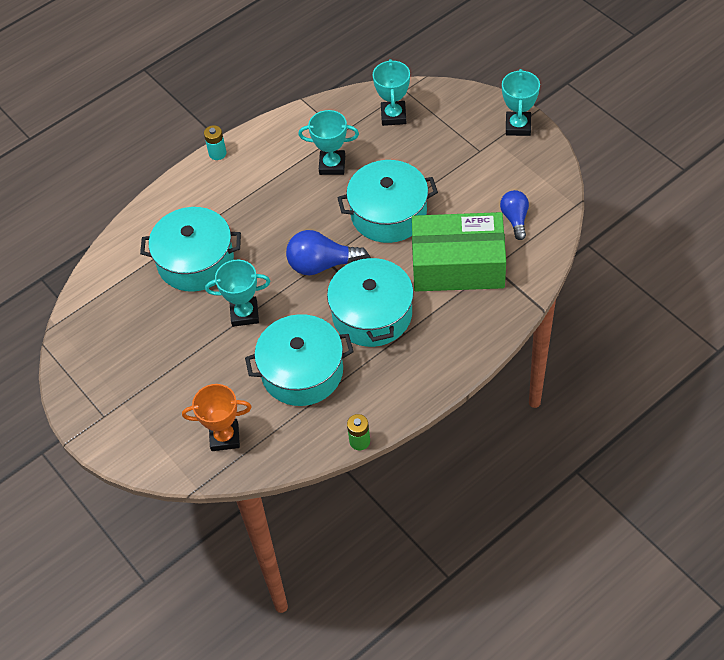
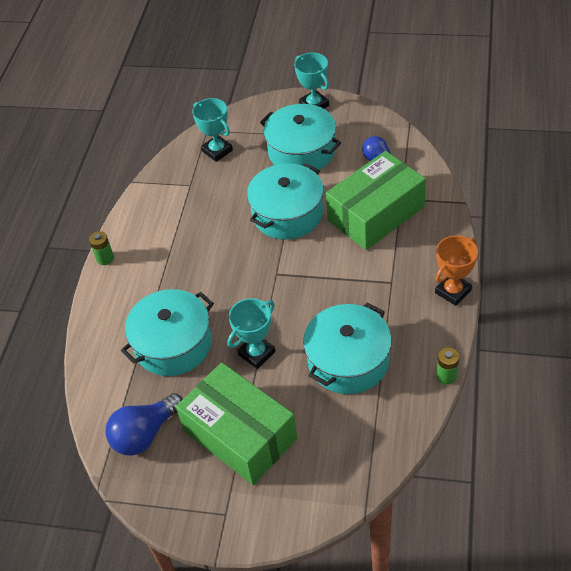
camera: 40 degrees left, 5 degrees down
(170, 367) = (240, 434): none -> green box
(217, 153) = (105, 258): turquoise battery -> green battery
(224, 437) = (343, 451): orange trophy -> orange trophy (453, 291)
(322, 265) = (277, 279): blue light bulb -> blue light bulb (145, 434)
(332, 165) = (208, 209): turquoise trophy -> none
(372, 314) = (353, 286): turquoise pot -> turquoise pot (301, 151)

